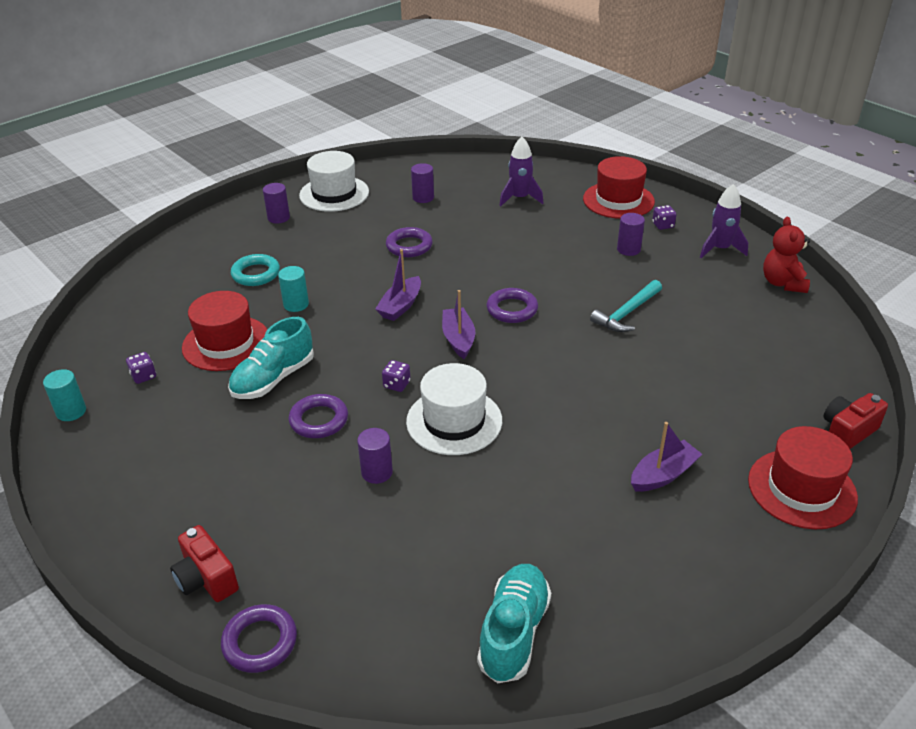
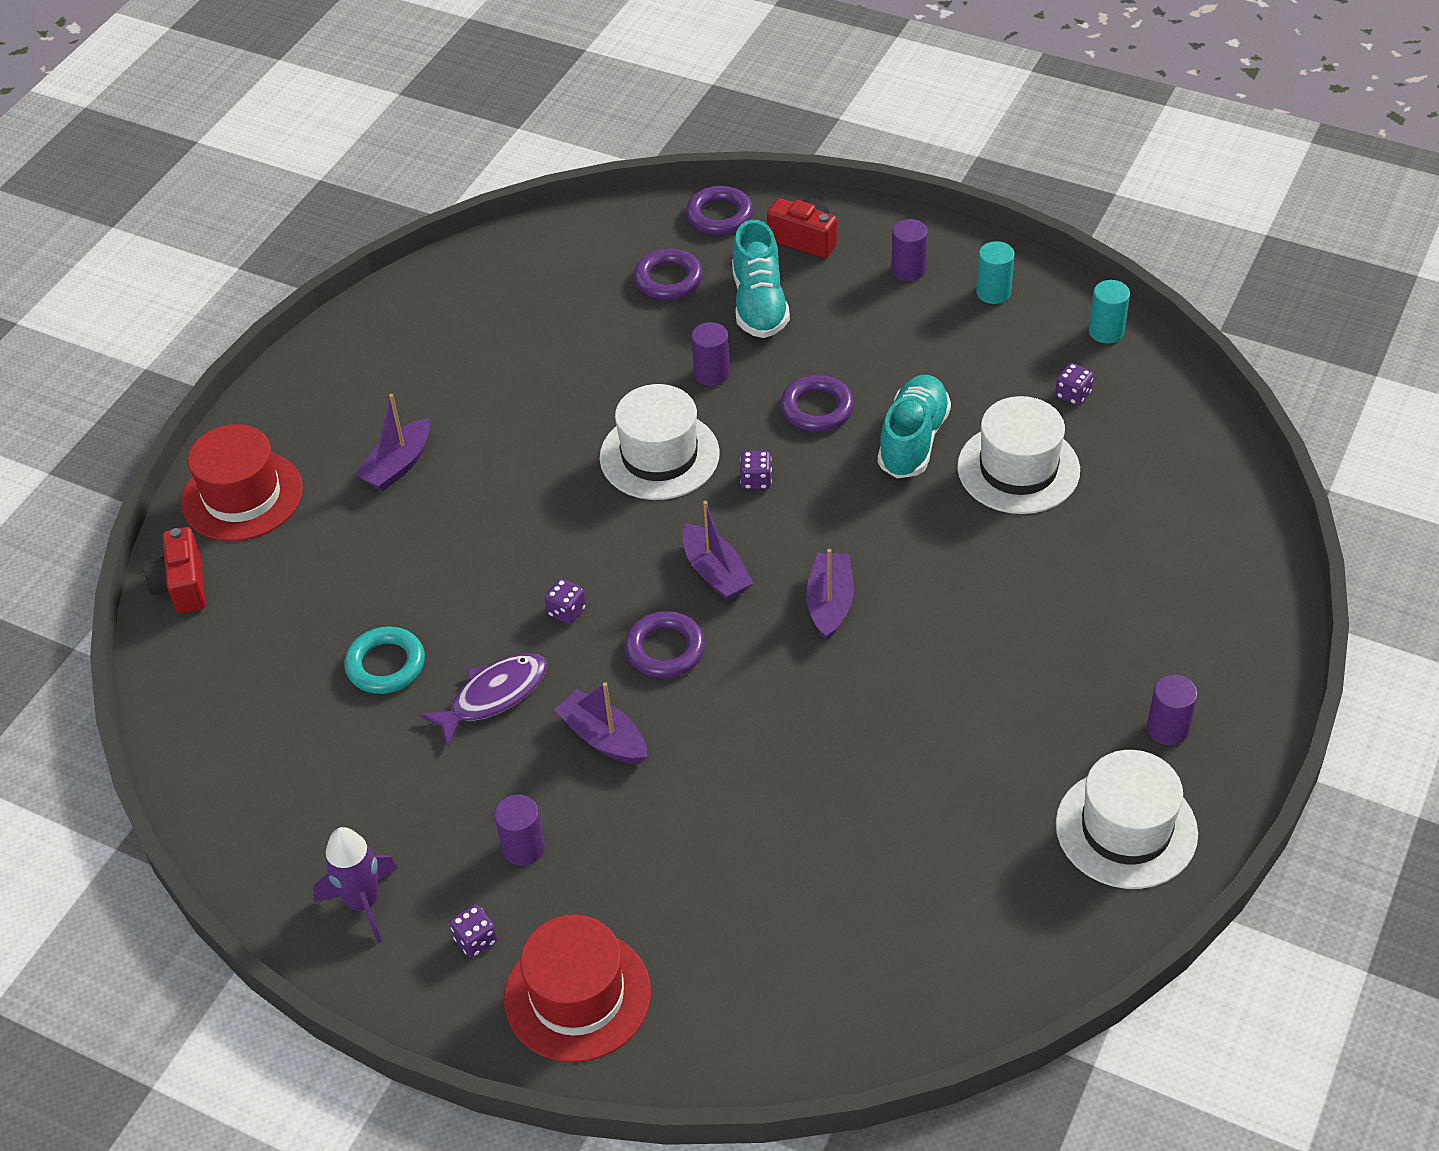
camera: 160 degrees right, 10 degrees up
(226, 343) = (1018, 469): red hat -> white hat
(256, 274) = (1089, 594): turquoise ring -> turquoise ring (386, 665)
(296, 304) = (980, 558): turquoise cylinder -> turquoise cylinder (993, 292)
(409, 246) = (896, 733): purple ring -> purple ring (668, 279)
(423, 198) = (953, 874): purple cylinder -> purple cylinder (908, 270)
(514, 632) = (507, 284): turquoise shoe -> turquoise shoe (759, 304)
(520, 198) = (770, 935): purple rocket -> none
(564, 343) = (566, 611): none -> purple dice
(567, 280) = (604, 738): none -> purple boat
(626, 313) = (493, 696): turquoise hammer -> purple fish
(783, 283) = (253, 845): red teddy bear -> none
(847, 432) = (182, 586): red camera -> red camera turned 135 degrees clockwise

